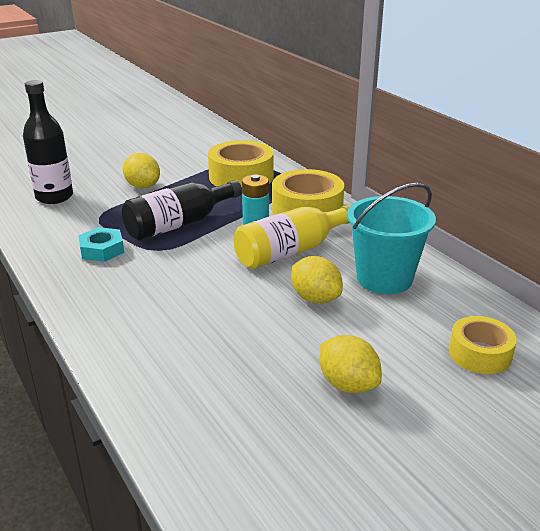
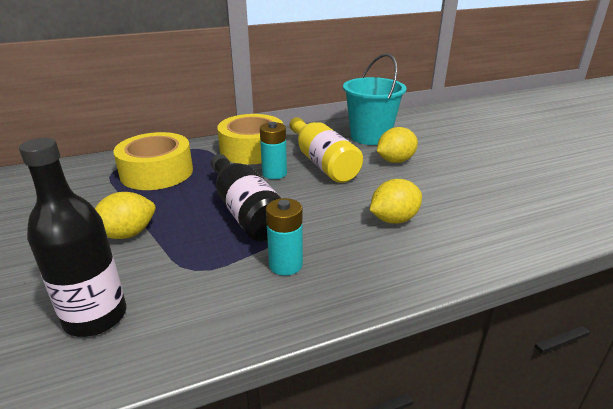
camera: 80 degrees left, 0 degrees up
(102, 250) = (285, 265): turquoise nut -> turquoise battery
(348, 384) = (494, 161): yellow lemon -> yellow lemon (394, 219)
(480, 354) = (453, 125): yellow tape -> none

